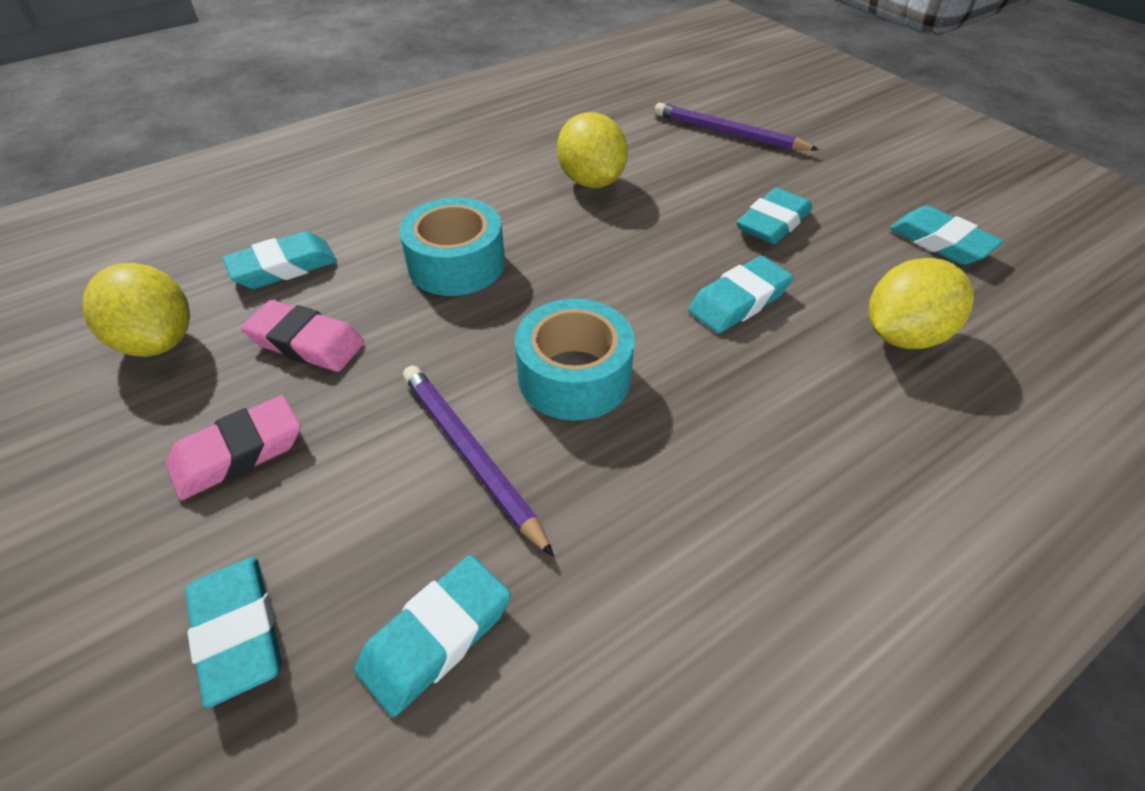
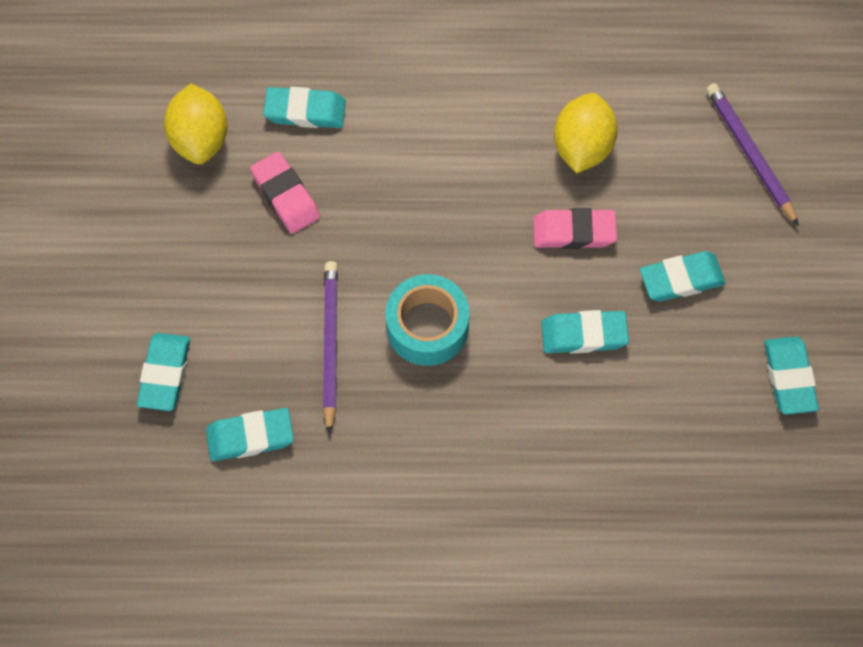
camera: 35 degrees right, 20 degrees up
(238, 453) = (209, 262): pink eraser -> pink eraser (574, 232)
(456, 264) = (420, 179): turquoise tape -> none
(903, 335) = (665, 432): yellow lemon -> none

